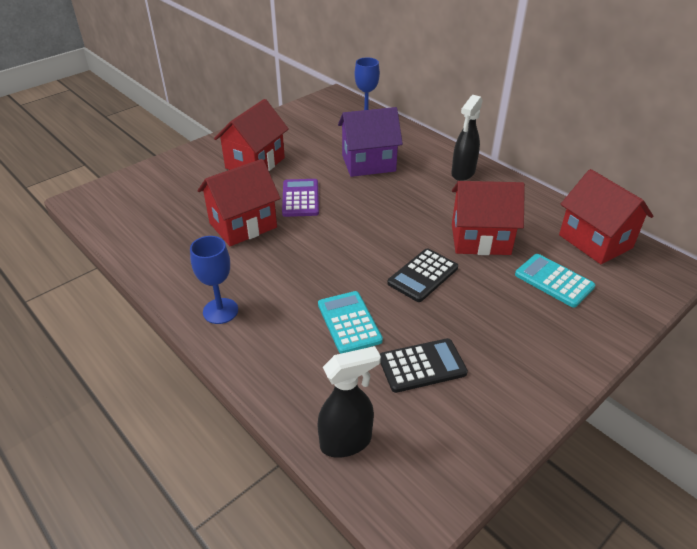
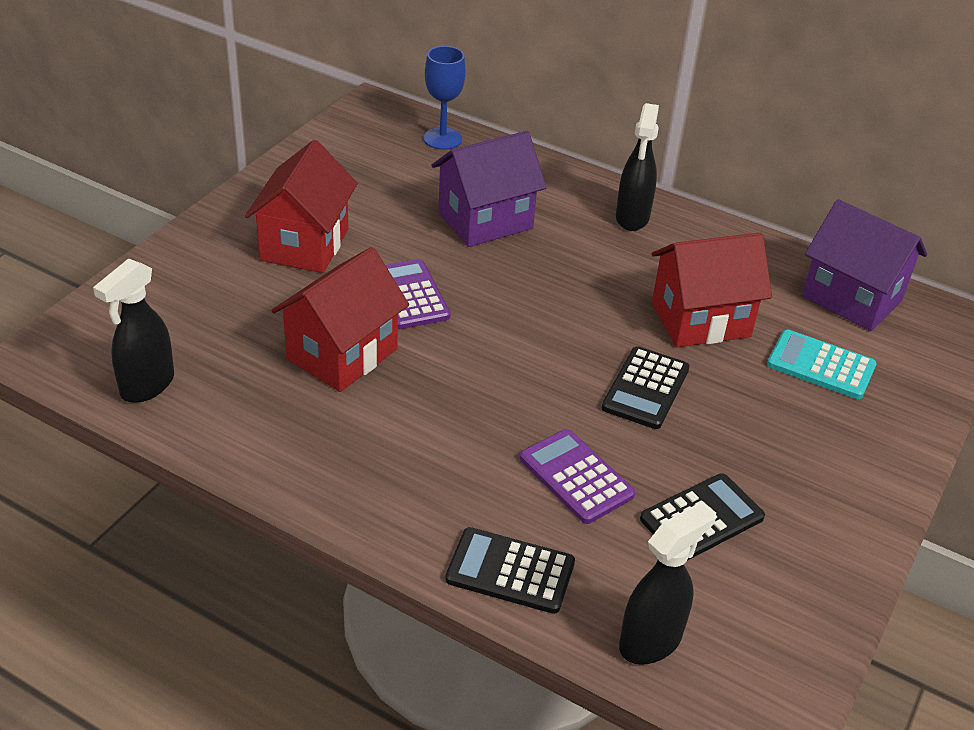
camera: 20 degrees left, 0 degrees up
(124, 225) = (147, 386): none -> black spray bottle
(220, 311) = (381, 496): blue goblet -> none
(275, 374) = (510, 571): none -> black calculator
(349, 322) = (576, 477): turquoise calculator -> purple calculator
(595, 241) = (851, 298): red house -> purple house

